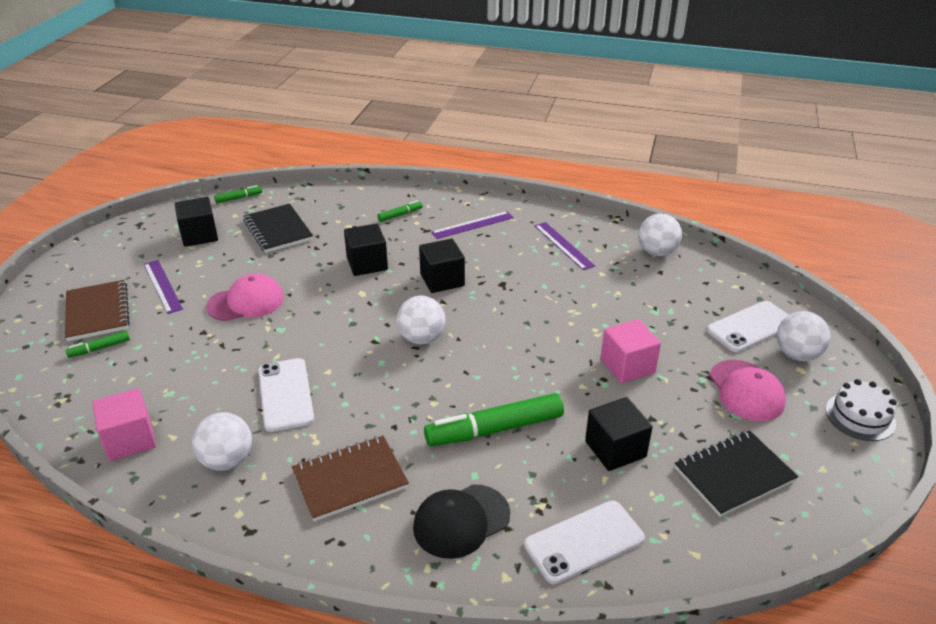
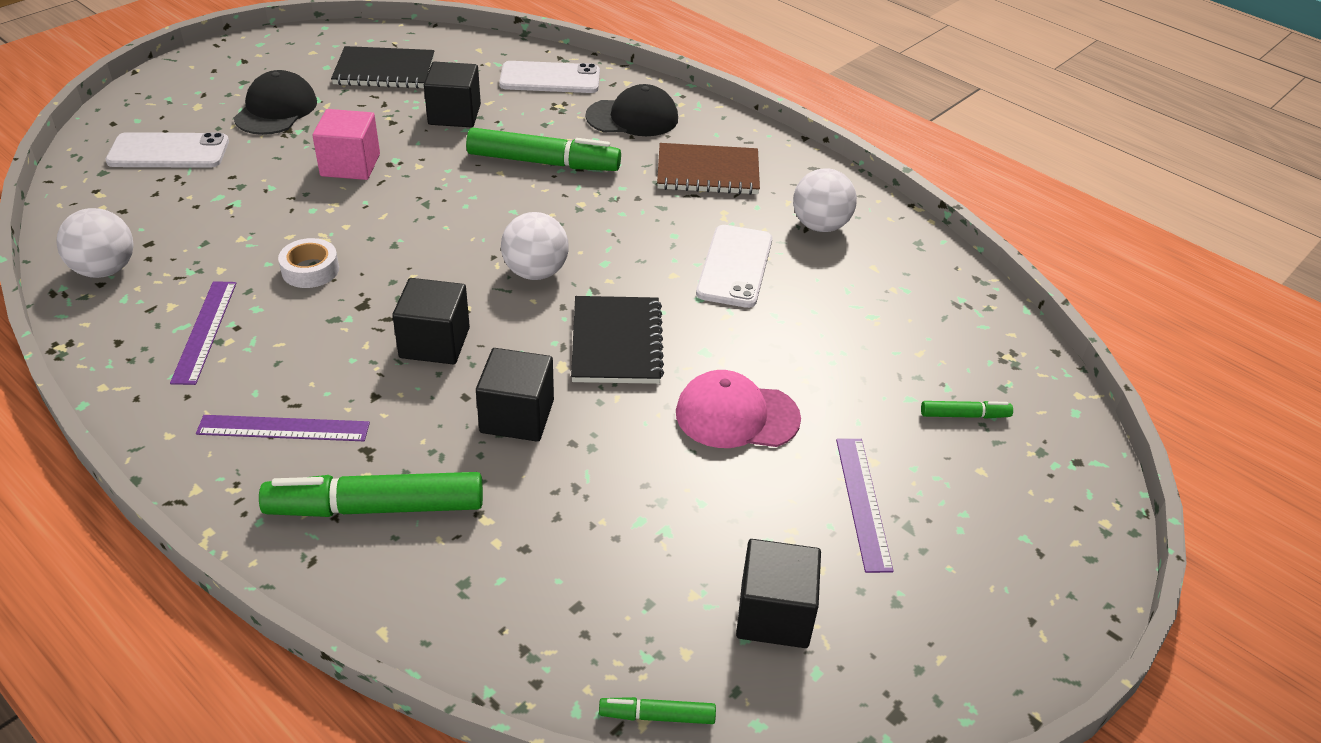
camera: 155 degrees left, 5 degrees up
(97, 312) = (972, 486): brown notebook -> none
(130, 440) = (922, 280): pink cube -> none
(278, 230) = (619, 564): black notebook -> black notebook (616, 343)
(400, 215) = (376, 508): green marker -> green marker, size x2.13
(554, 290) = (310, 270): none -> white tape
(746, 391) = (276, 110): pink cap -> black cap
(797, 355) = (176, 116): white ball -> none
(860, 416) = (219, 64): white cake -> none

